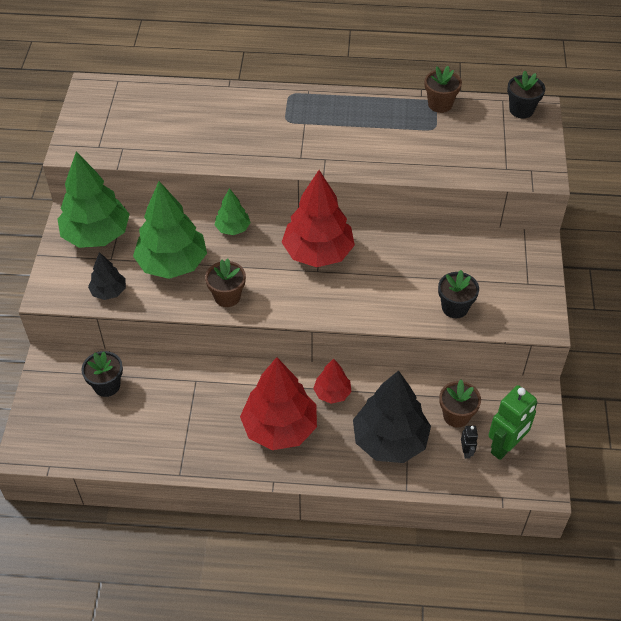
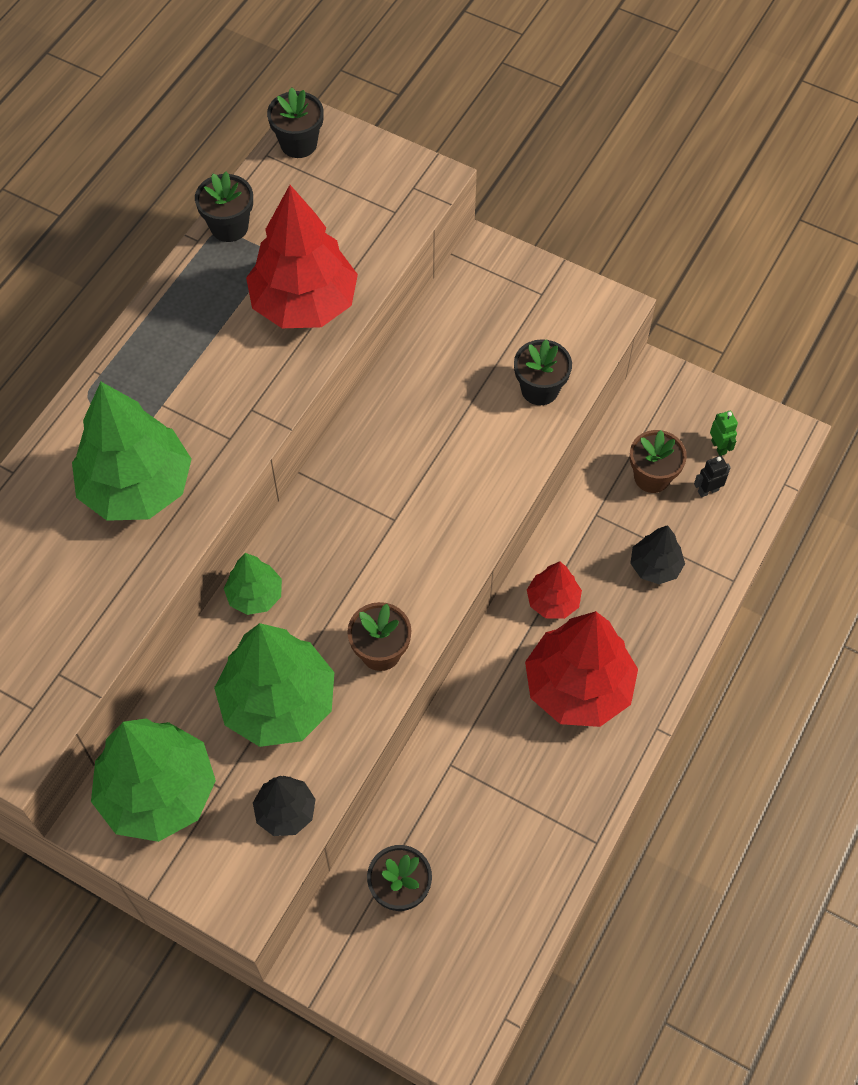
camera: 65 degrees left, 10 degrees up
(247, 134) = (137, 487): none -> green tree
(318, 253) = (362, 505): red tree -> red tree (304, 304)
(390, 440) = (655, 566): black tree -> black tree, size x0.51
(440, 104) = (229, 227): brown flower pot -> black flower pot
(466, 452) = (708, 490): black robot -> black robot turned 45 degrees counterclockwise
(505, 447) = (719, 447): green robot -> green robot, size x0.47

